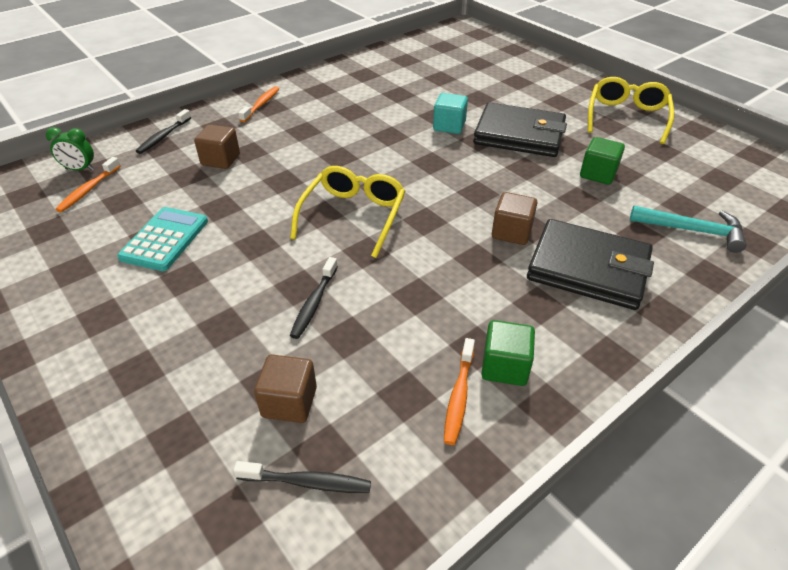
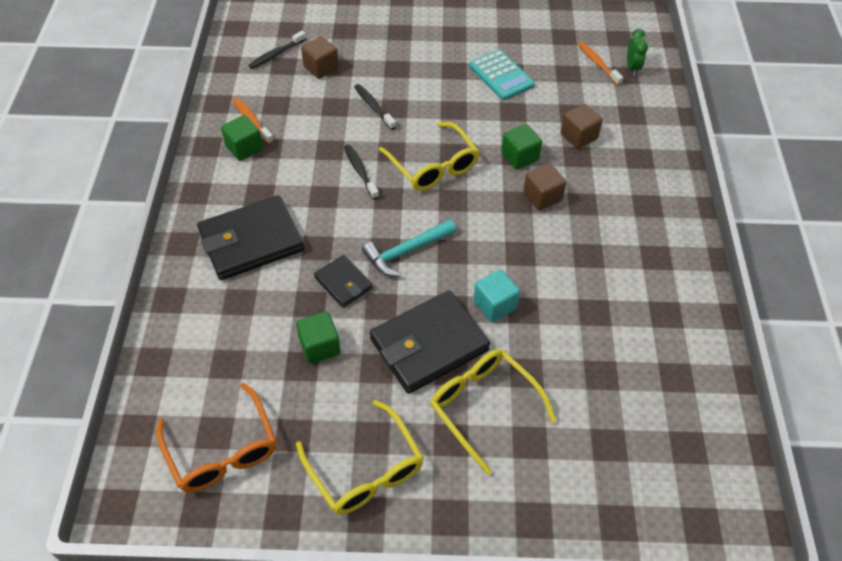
camera: 130 degrees right, 10 degrees up
(80, 169) = (632, 67): green clock -> green clock turned 135 degrees clockwise
(163, 137) = (648, 121): black toothbrush -> black toothbrush (360, 171)
(261, 104) = (658, 201): orange toothbrush -> none
(283, 177) = (519, 157): none -> green cube
(511, 232) = (325, 232): brown cube -> brown cube (542, 197)
(523, 100) = (484, 407): none -> yellow glasses
(537, 194) = (343, 283): none -> black wallet
(692, 231) = (204, 336): turquoise hammer -> turquoise hammer (406, 252)
(721, 169) = (222, 449): none -> orange glasses

